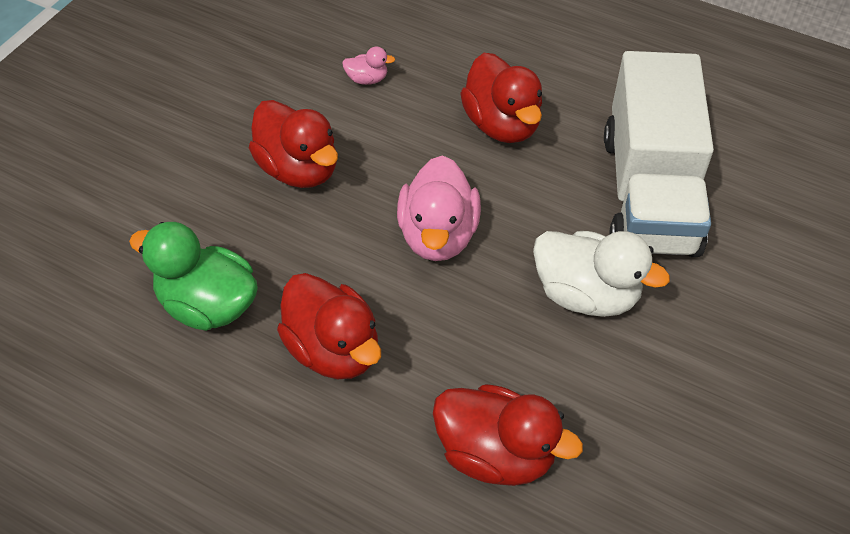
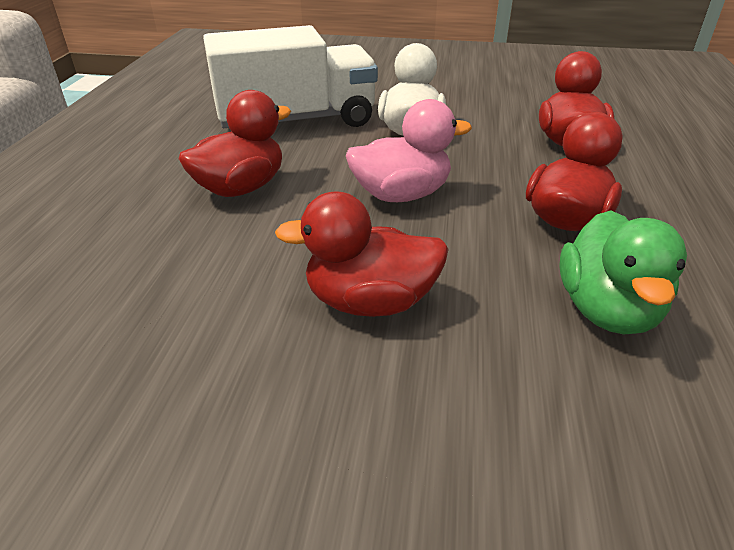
camera: 110 degrees left, 15 degrees down
(299, 169) = (370, 302): red duck -> red duck turned 120 degrees counterclockwise
(367, 79) = (187, 288): pink duck -> none

